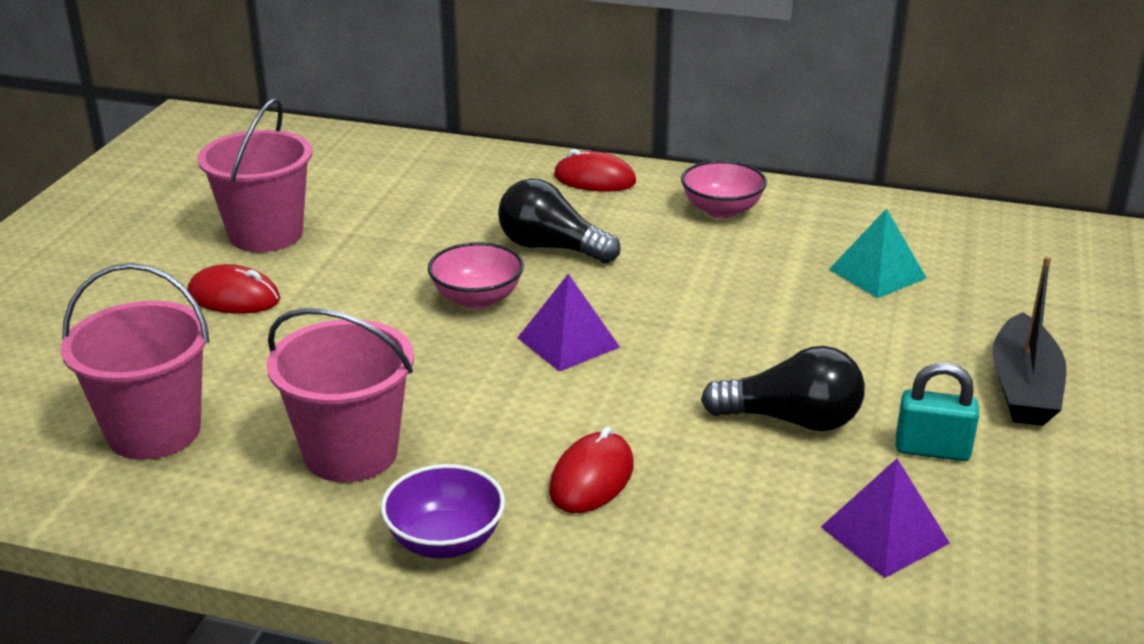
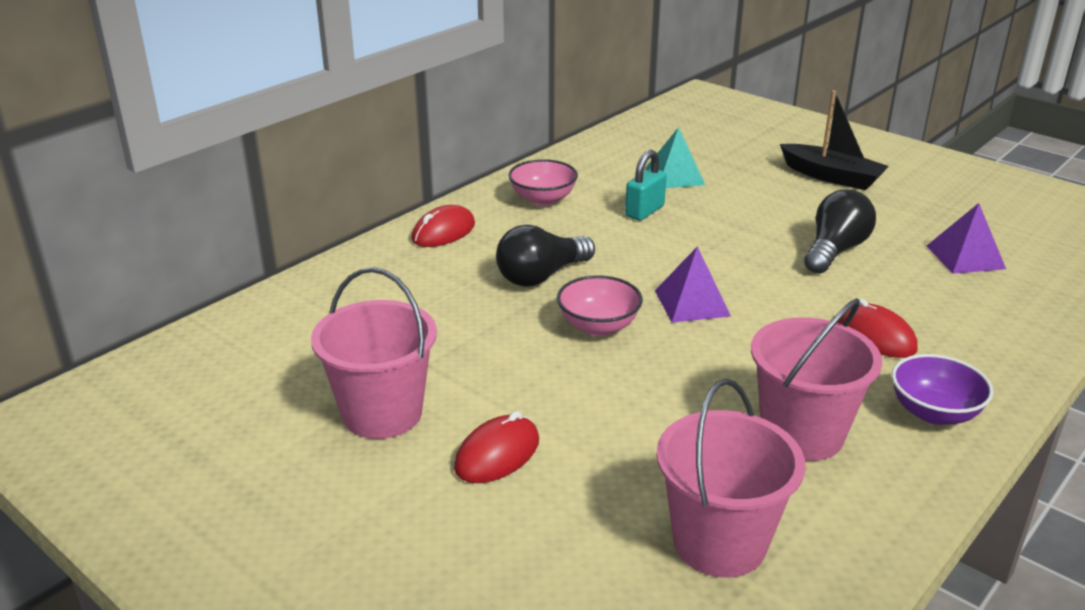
camera: 65 degrees left, 0 degrees up
(932, 450) = (884, 219): turquoise padlock -> turquoise padlock (644, 211)

